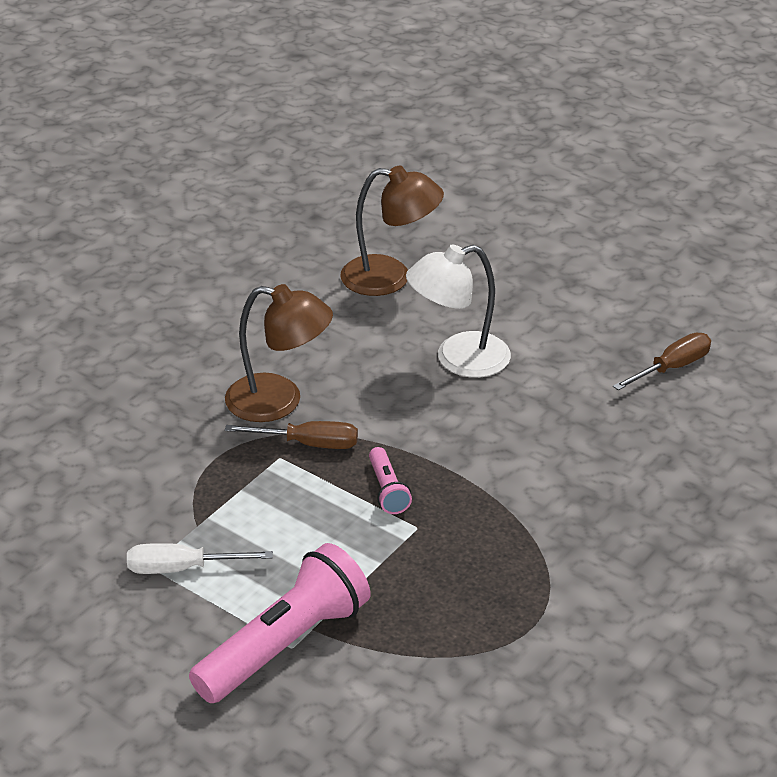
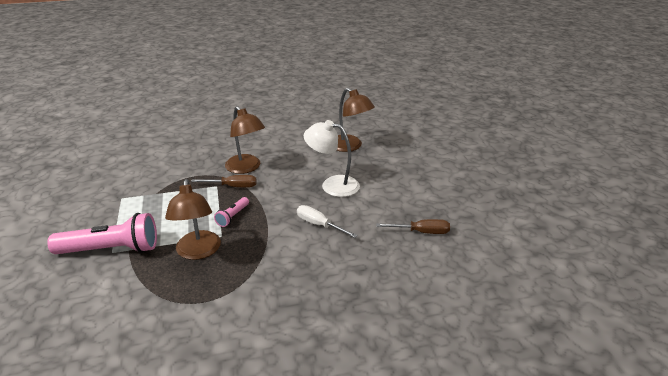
camera: 40 degrees right, 5 degrees down
(182, 568) = (128, 204): white screwdriver -> white screwdriver (319, 225)
(308, 444) = (233, 186): brown screwdriver -> brown screwdriver turned 45 degrees counterclockwise
(422, 568) = (198, 252): none -> brown lamp

